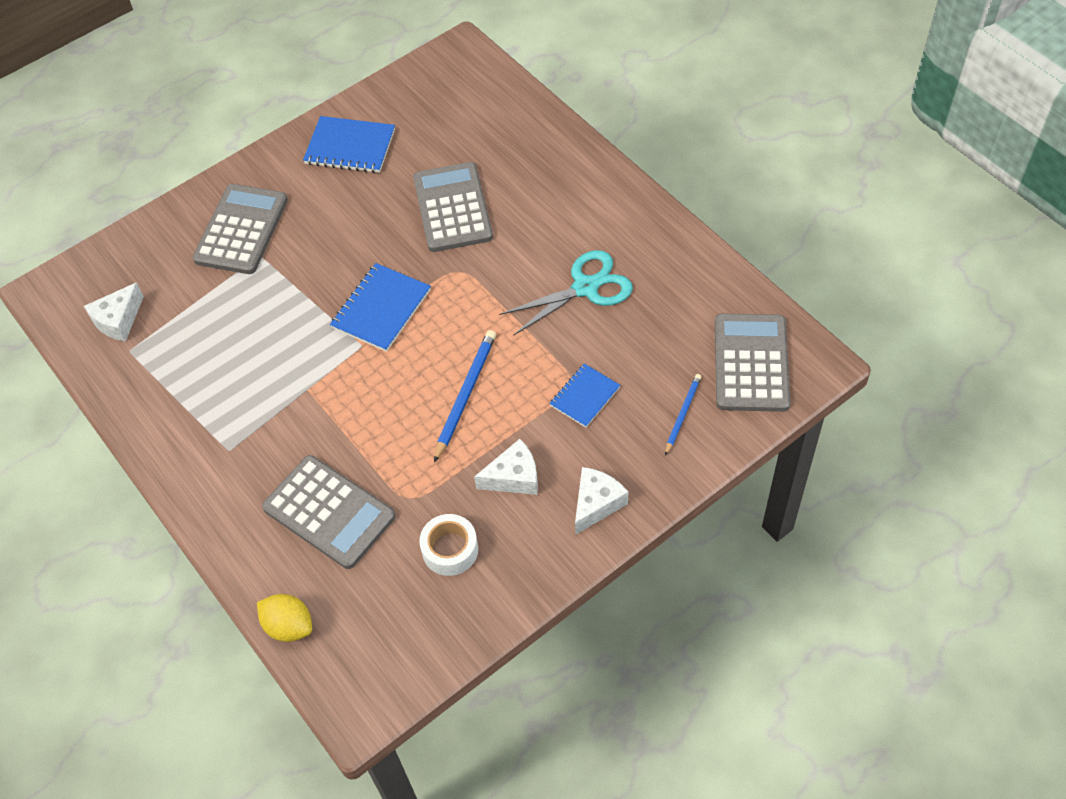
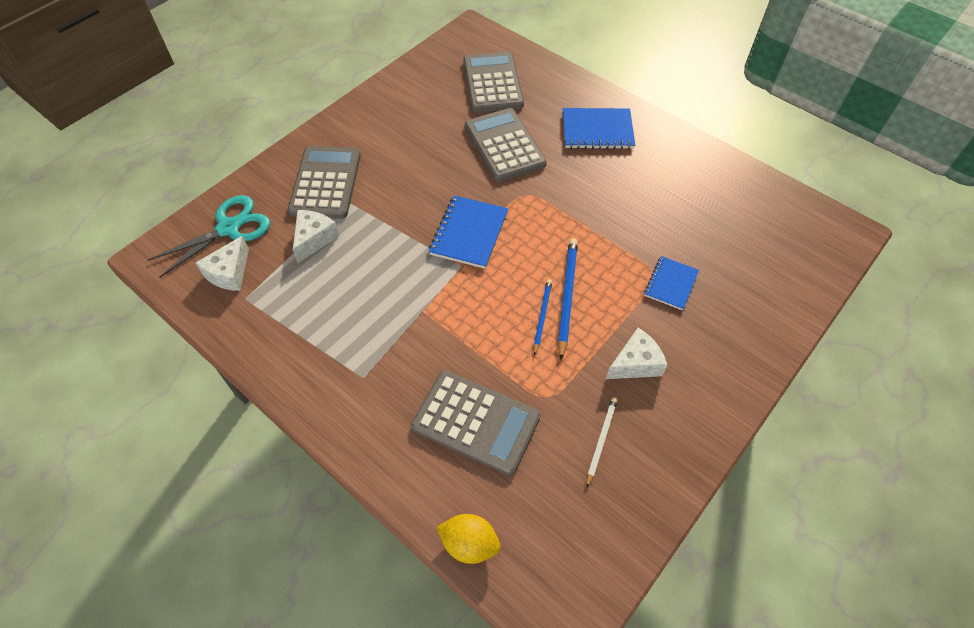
camera: 15 degrees left, 0 degrees up
(350, 147) = (403, 108): blue notebook -> blue notebook (597, 130)
(450, 550) = (601, 440): white tape -> white pencil
(585, 287) = (637, 195): turquoise scissors -> turquoise scissors (229, 228)
(596, 503) = (717, 376): white cheese -> white cheese (314, 239)
(682, 414) = (759, 287): blue pencil -> blue pencil (542, 316)
(751, 363) = (797, 238): grey calculator -> grey calculator (493, 83)

